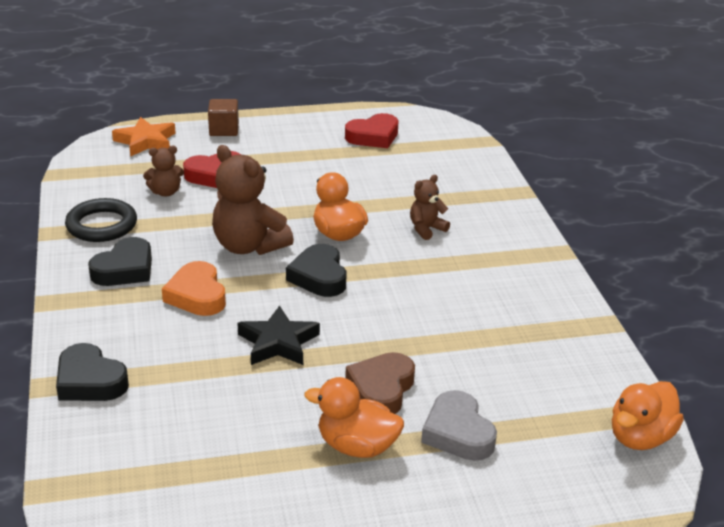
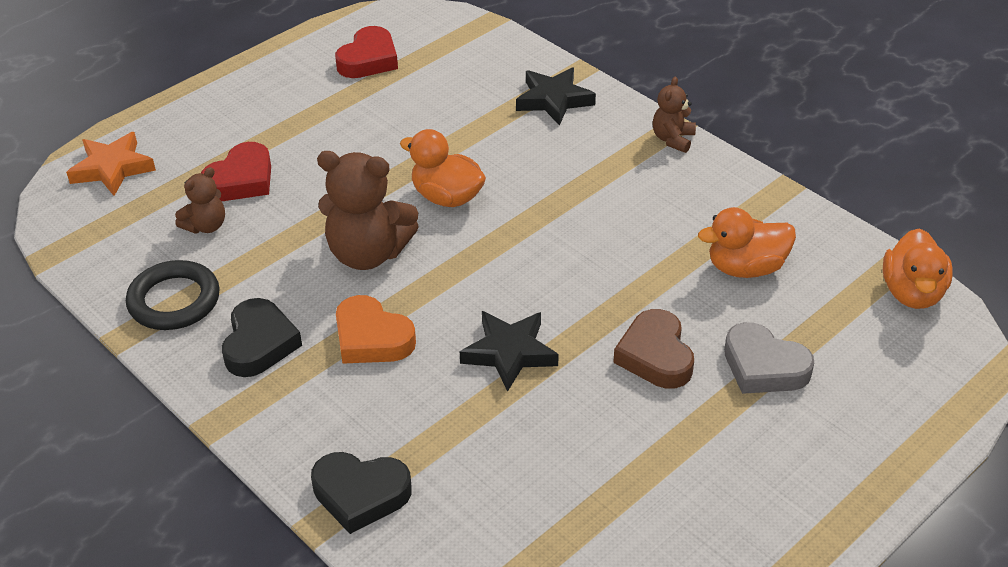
camera: 30 degrees left, 10 degrees up
(224, 130) = (191, 116): brown cube -> none
(319, 276) = (476, 257): black heart -> none
(357, 446) = (690, 428): orange duck -> orange duck (745, 268)
(426, 229) = (529, 153): brown teddy bear -> brown teddy bear (673, 139)
(480, 204) = (553, 100): none -> black star

